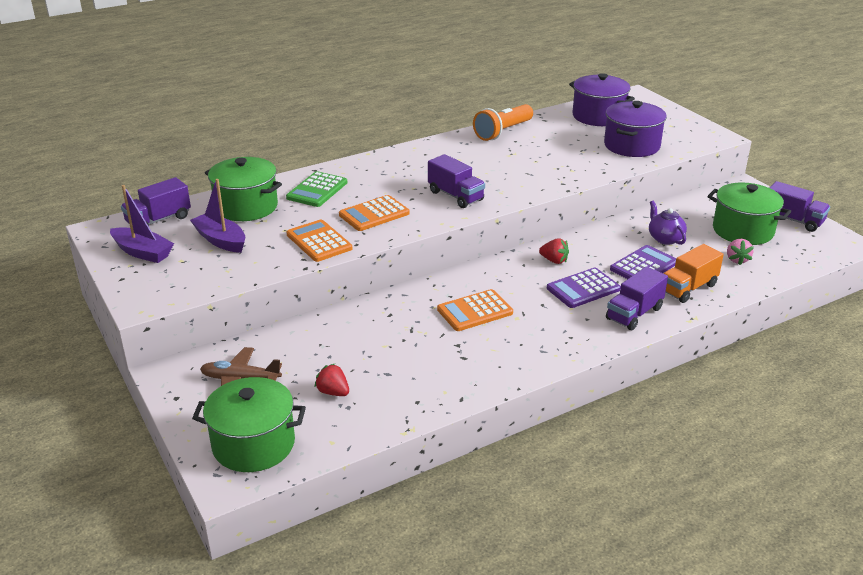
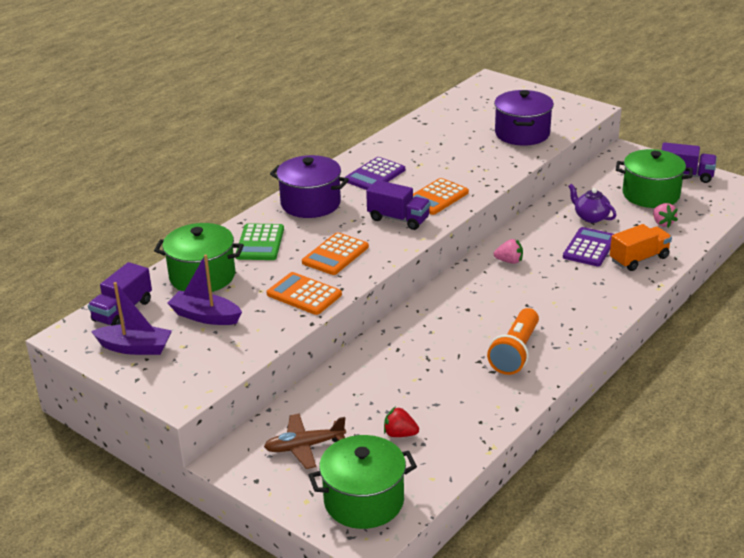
camera: 20 degrees left, 0 degrees up
(475, 311) = (472, 326): orange calculator -> orange calculator (437, 197)
(502, 132) = (394, 144): orange flashlight -> orange flashlight (515, 352)
(554, 261) = (509, 261): red strawberry -> pink strawberry
(583, 289) = (552, 281): purple calculator -> purple calculator (375, 175)
(598, 116) = (472, 109): purple pot -> purple pot (310, 203)
(634, 313) = (610, 293): purple truck -> none
(688, 288) = (639, 259): orange truck -> orange truck turned 150 degrees counterclockwise

